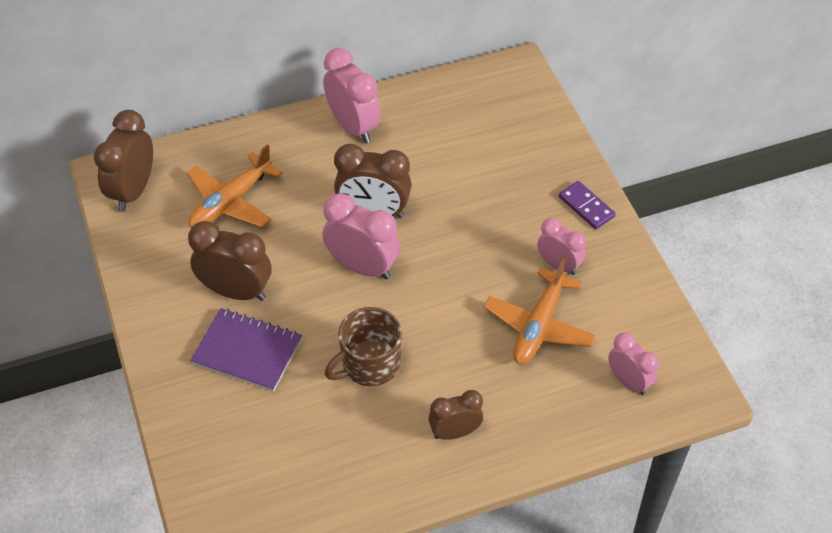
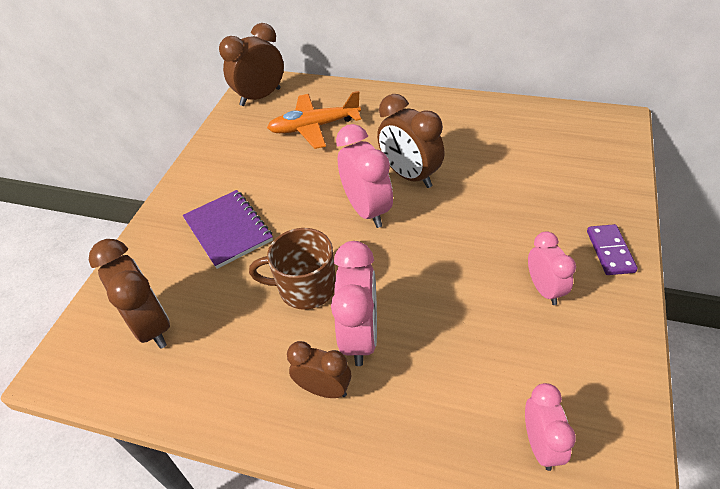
camera: 40 degrees right, 5 degrees down
(236, 291) = (261, 185): brown clock -> brown clock (152, 326)
(353, 126) = (445, 113): pink clock -> pink clock (360, 336)
(538, 326) = (482, 335): orange plane -> none

